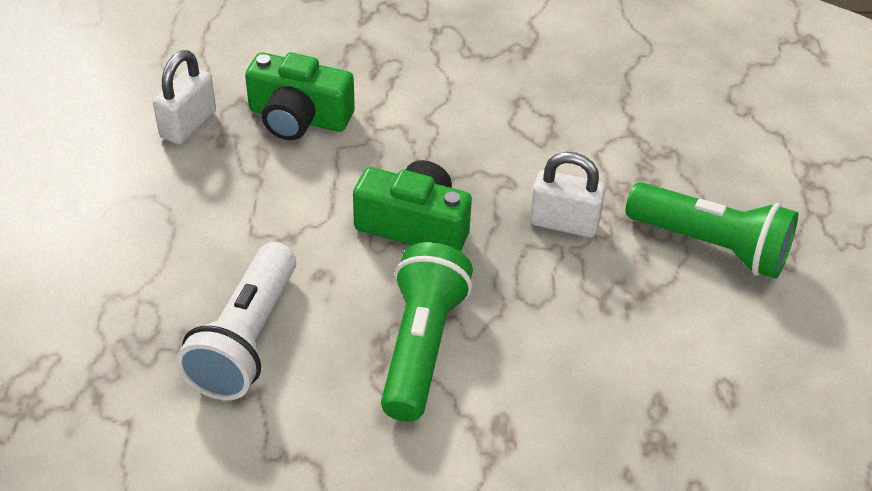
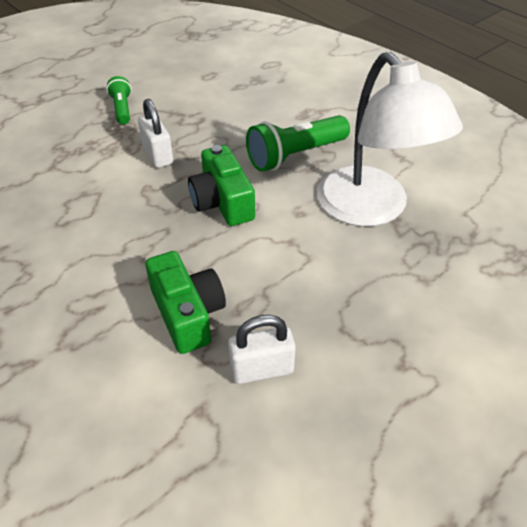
camera: 130 degrees left, 0 degrees up
(246, 340) = (372, 209): white flashlight -> white lamp
(711, 246) = (122, 109): green flashlight -> green flashlight, size x0.57

